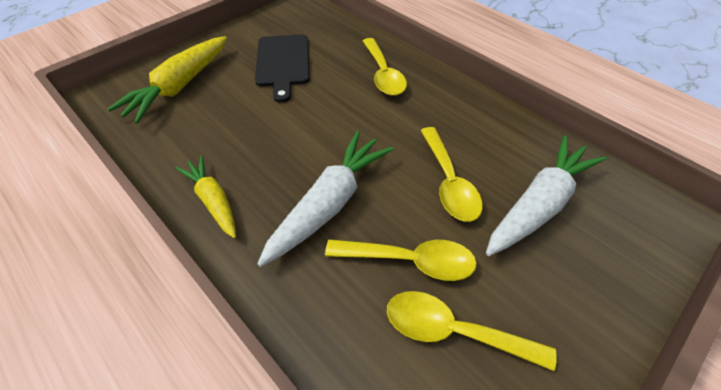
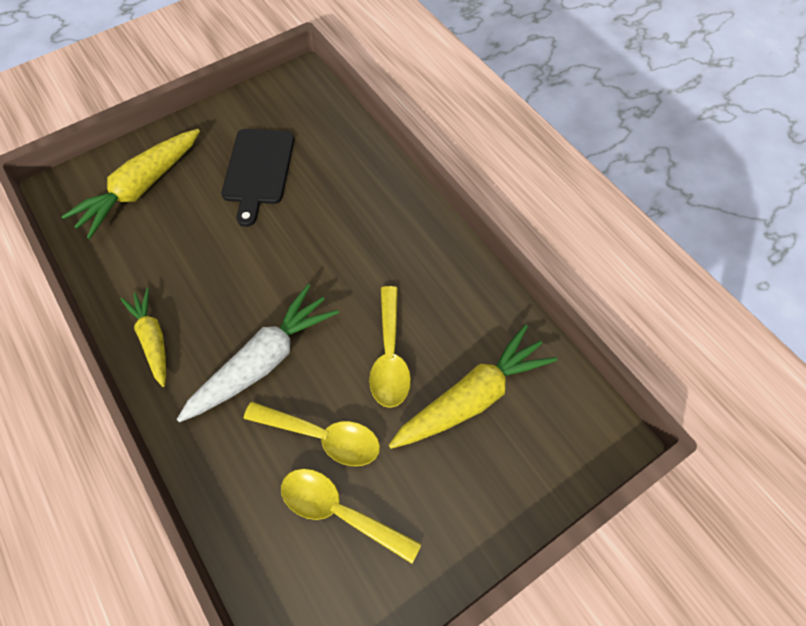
camera: 10 degrees right, 10 degrees up
(383, 74) = (366, 203): yellow spoon -> none
(538, 204) = (472, 397): white carrot -> yellow carrot

